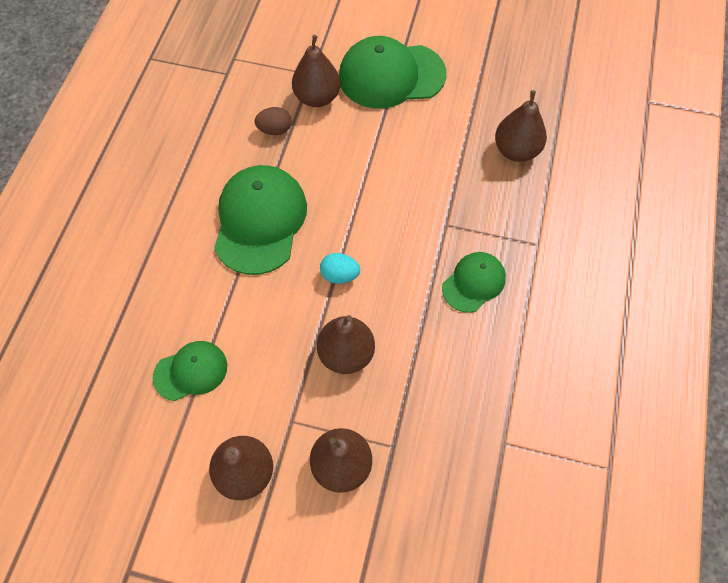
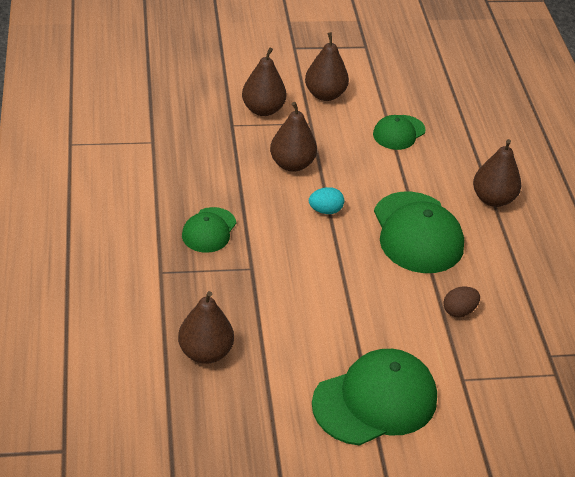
camera: 155 degrees right, 20 degrees down
(317, 97) = (439, 354): brown pear -> brown pear (493, 199)

